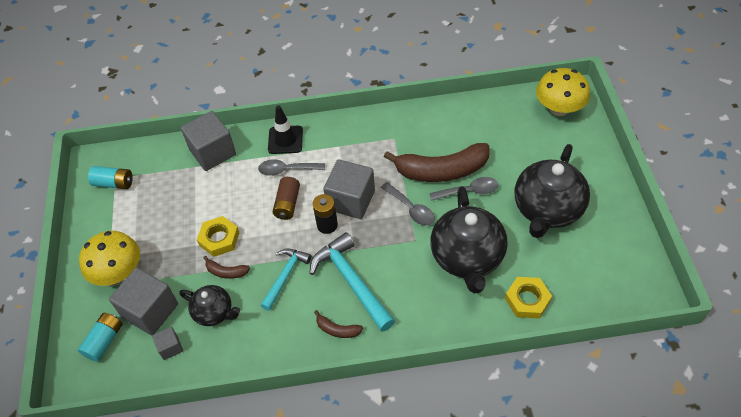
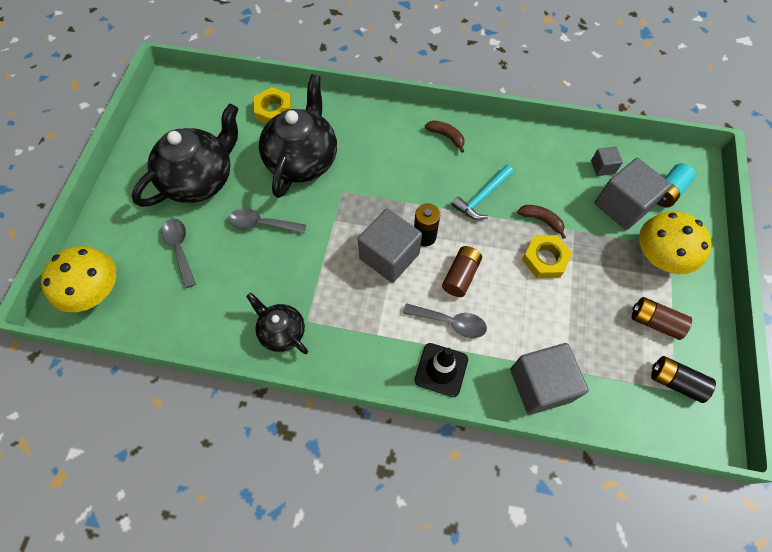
camera: 165 degrees left, 10 degrees up
(114, 183) = (675, 382): turquoise battery -> black battery
(126, 218) = (654, 322): none -> brown battery
(214, 312) = (558, 185): black teapot -> black teapot (282, 332)
(351, 281) = (419, 173): turquoise hammer -> none
(411, 209) = (330, 225): grey spoon -> grey spoon (180, 249)
(441, 171) = (276, 258): brown banana -> none

